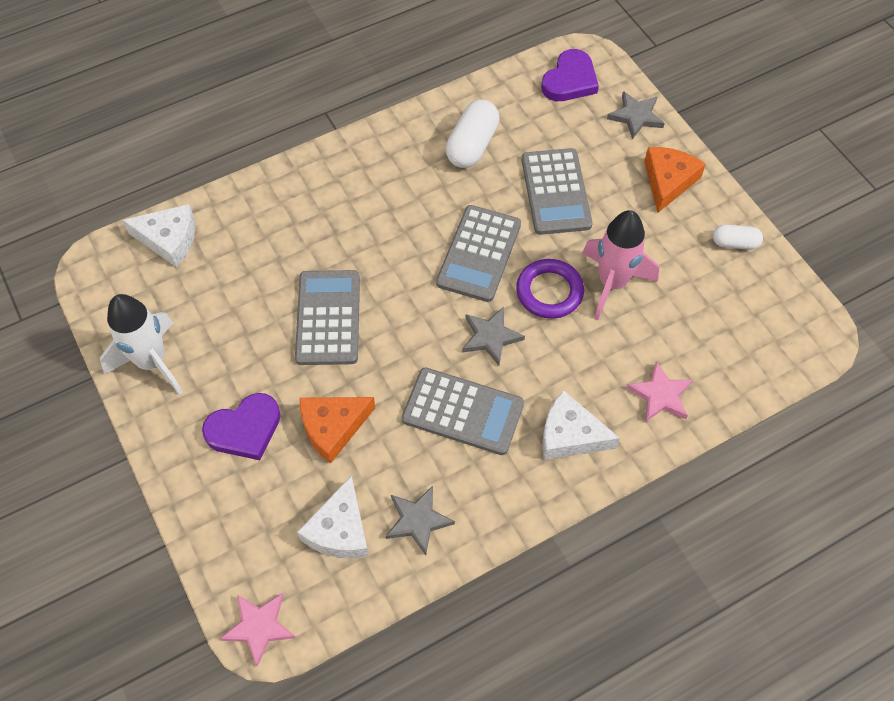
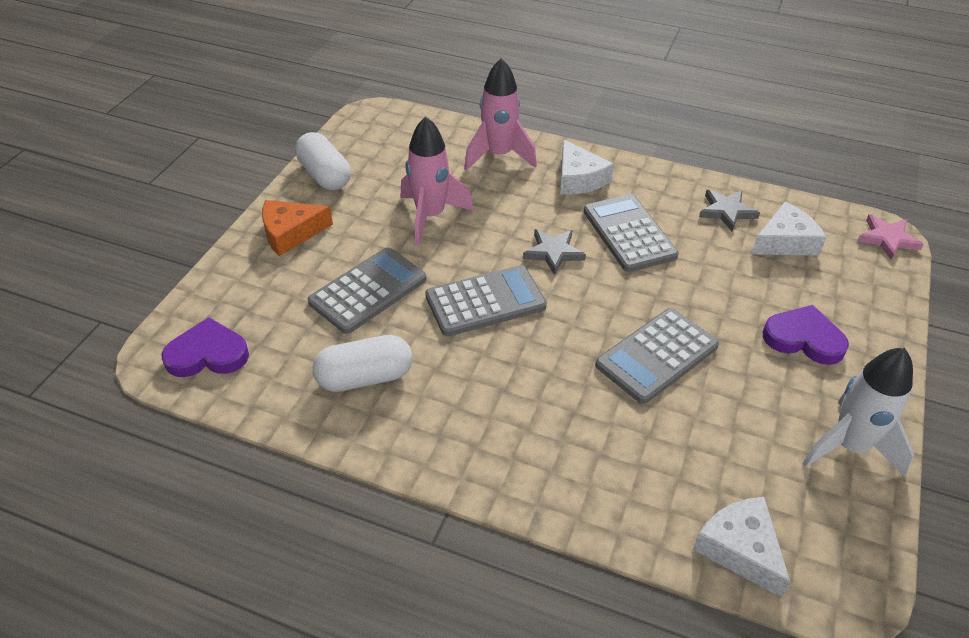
camera: 130 degrees left, 15 degrees down
(333, 427) = (732, 290): orange cheese -> none
(549, 291) = (476, 243): purple ring -> none
(636, 116) = (224, 285): grey star -> none
(660, 395) = (498, 156): pink star -> pink rocket
(735, 243) = (325, 175): white capsule -> white capsule, size x1.71

